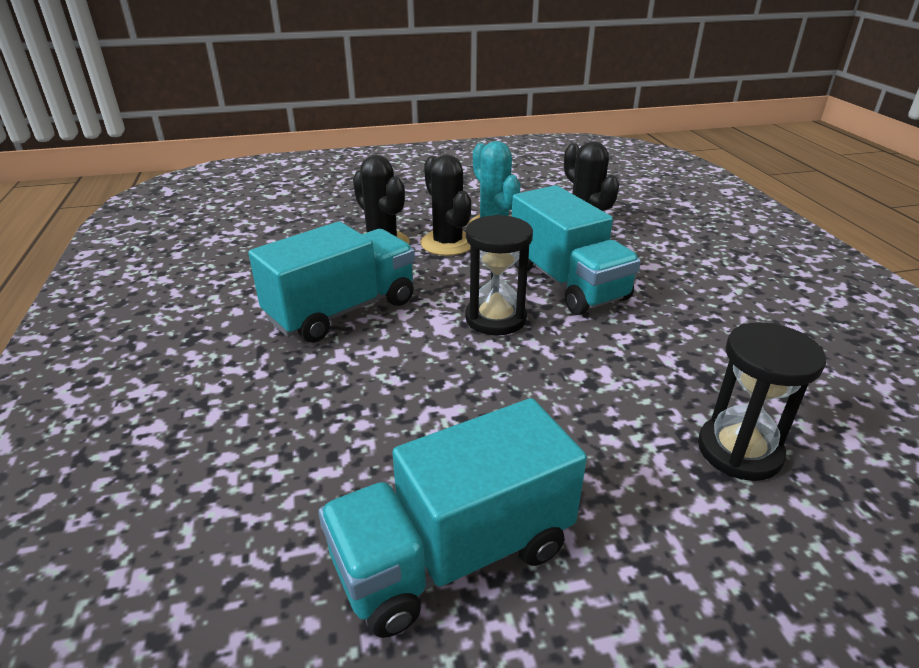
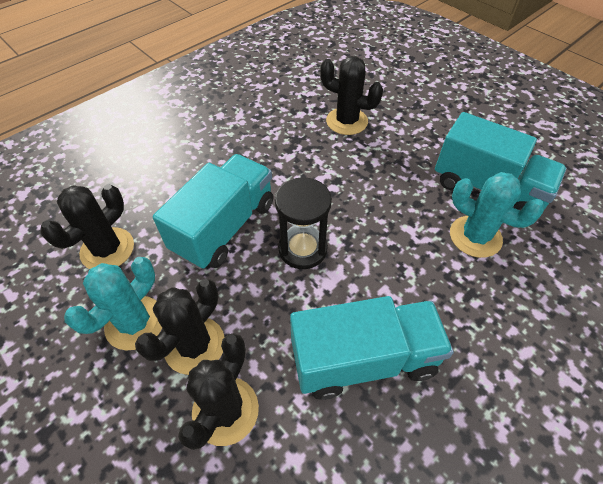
camera: 120 degrees left, 20 degrees up
(342, 310) = (363, 359): turquoise truck -> turquoise truck turned 150 degrees clockwise
(381, 469) = (475, 236): none -> turquoise cactus
(739, 451) = (346, 121): black hourglass -> black cactus

